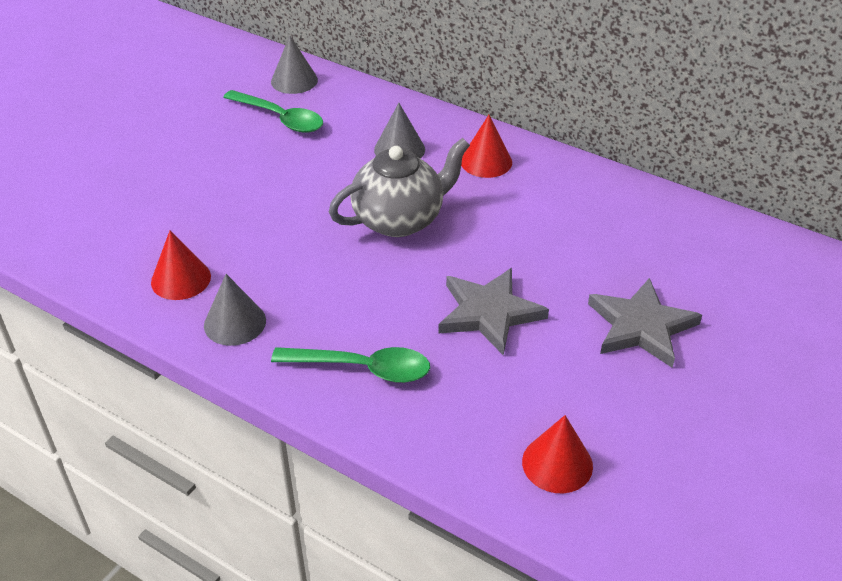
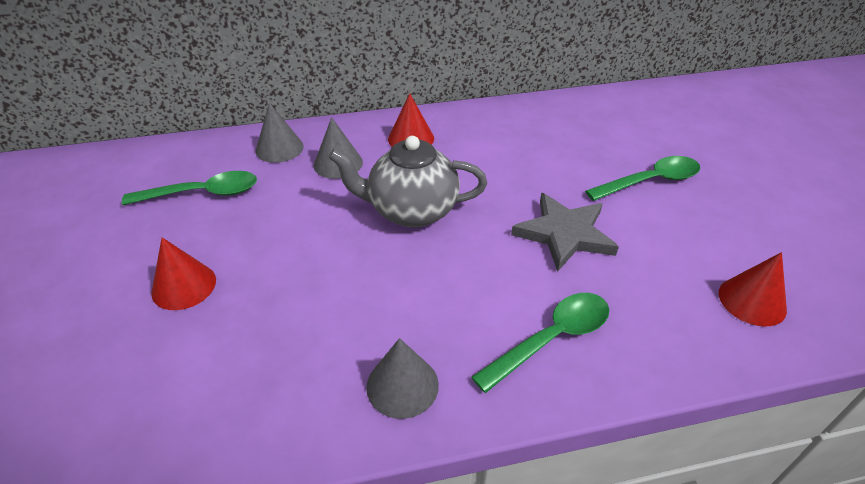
camera: 45 degrees left, 0 degrees up
(181, 279) = (296, 386): red cone -> red cone (184, 286)
(294, 80) = (175, 159): grey cone -> grey cone (279, 148)
(400, 219) = (411, 211): grey teapot -> grey teapot turned 105 degrees counterclockwise
(641, 326) = (650, 181): grey star -> green spoon

